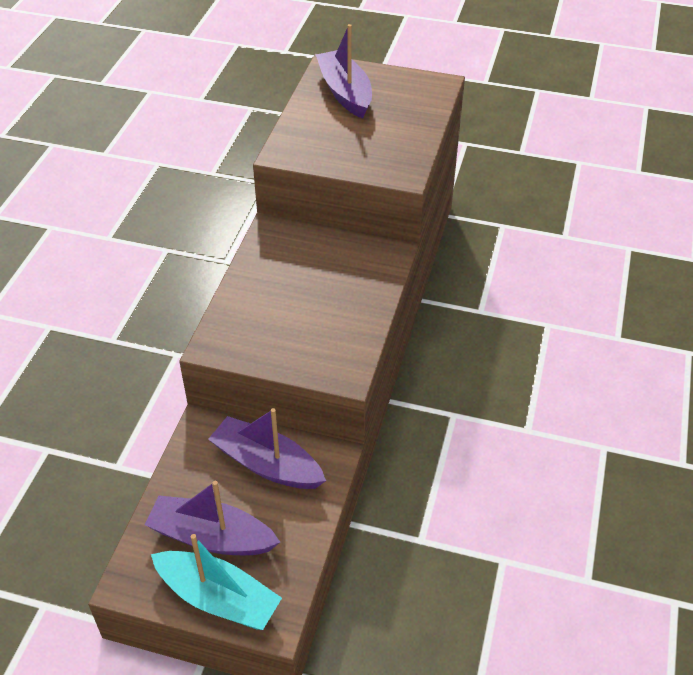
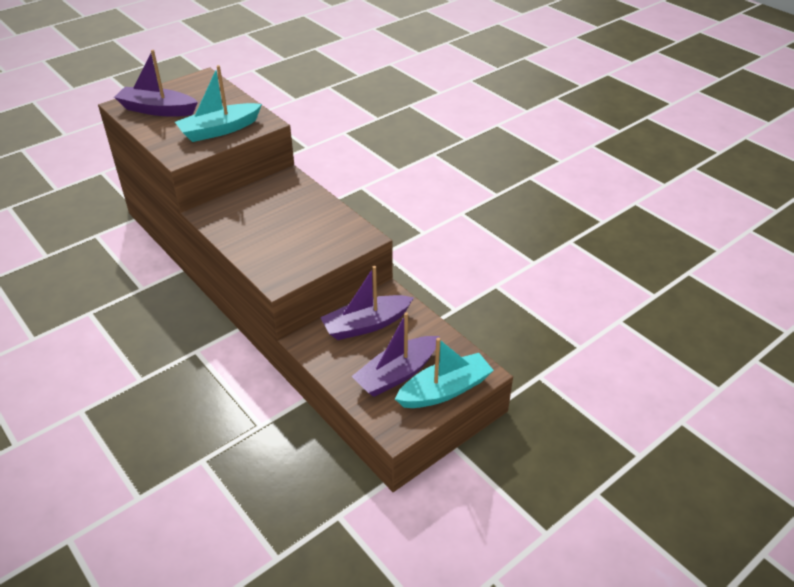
camera: 55 degrees left, 5 degrees down
(355, 152) = (219, 130): none -> turquoise boat

